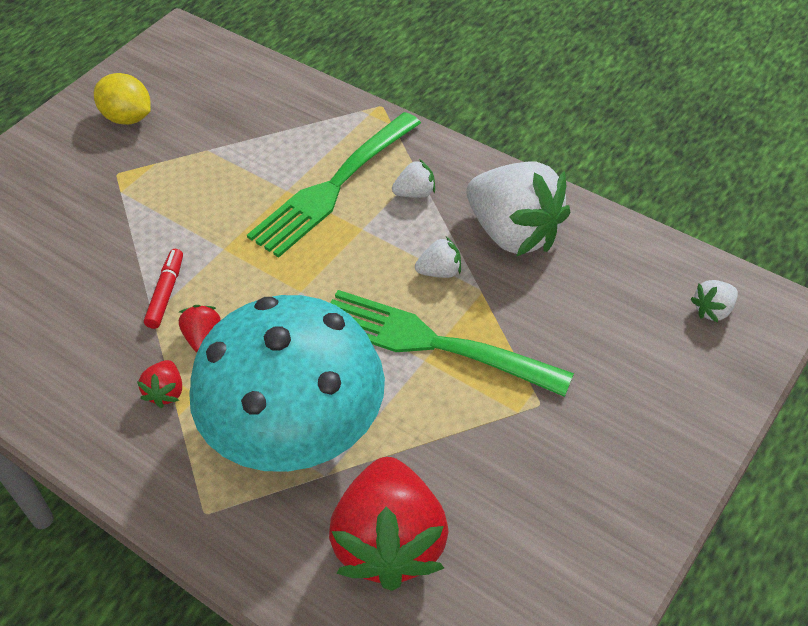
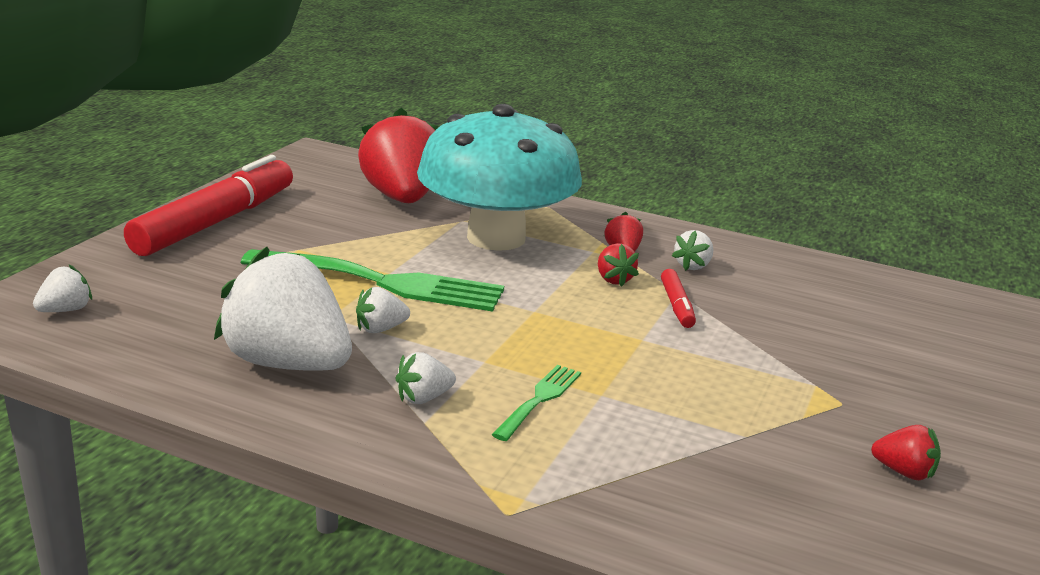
camera: 165 degrees right, 25 degrees down
(106, 360) = (693, 266): none -> white strawberry
(128, 118) = (904, 472): yellow lemon -> red strawberry
(333, 188) = (539, 399): green fork -> green fork, size x0.48
(619, 480) = (216, 222): none -> red marker

